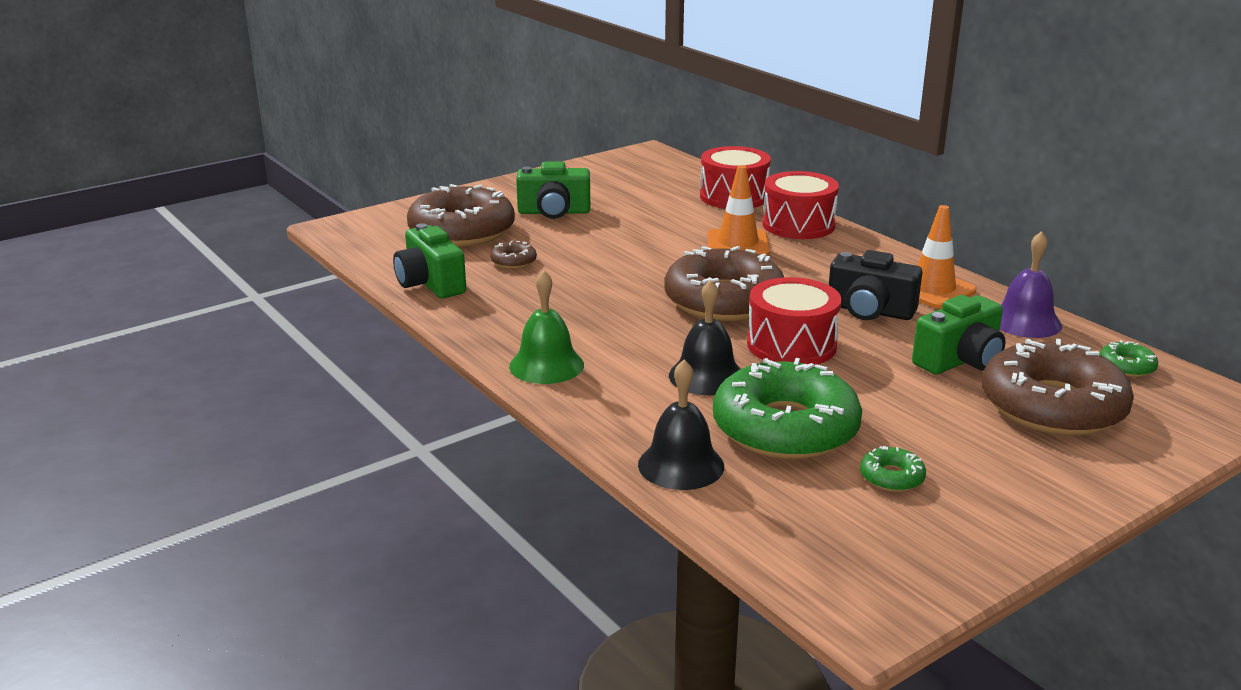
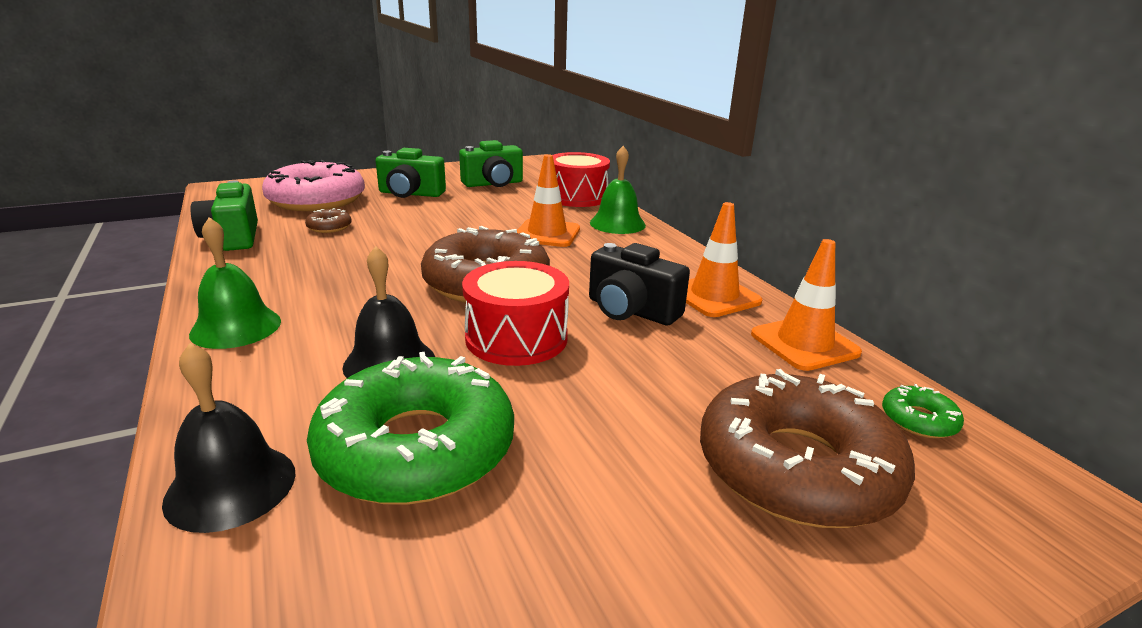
camera: 10 degrees right, 0 degrees up
(462, 231) = (317, 200): brown donut -> pink donut
(798, 225) = (617, 224): red drum -> green bell
(891, 477) = (497, 560): green donut -> none
(960, 360) = (701, 382): green camera -> green camera (493, 184)
(1025, 321) = (804, 343): purple bell -> orange traffic cone

